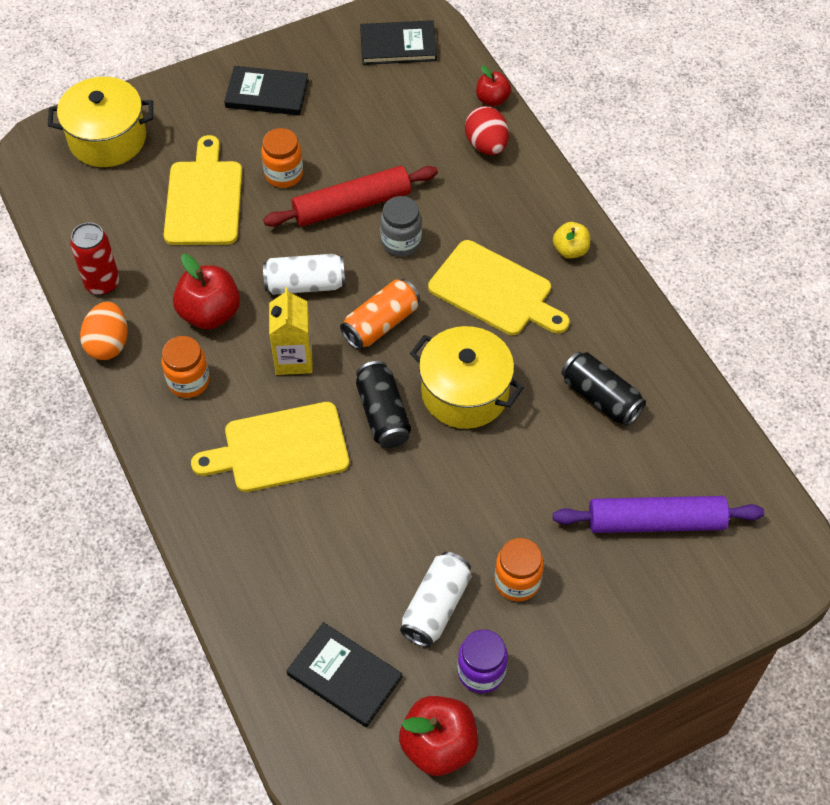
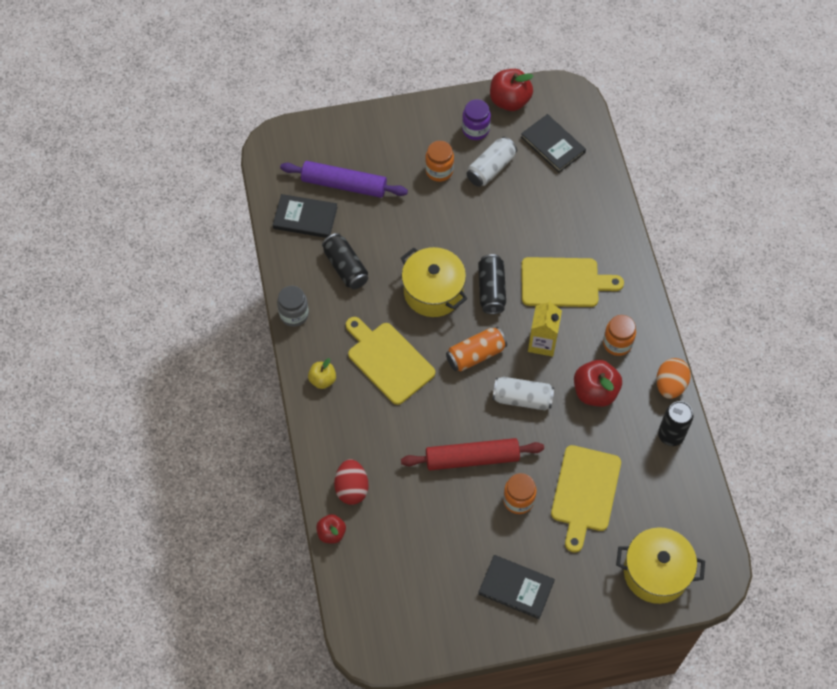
camera: 165 degrees left, 5 degrees up
(102, 283) = (670, 435): red can -> black can
(398, 45) = (392, 613): black book -> black book (305, 218)
(401, 242) = (443, 416): grey jar -> grey jar (294, 314)

